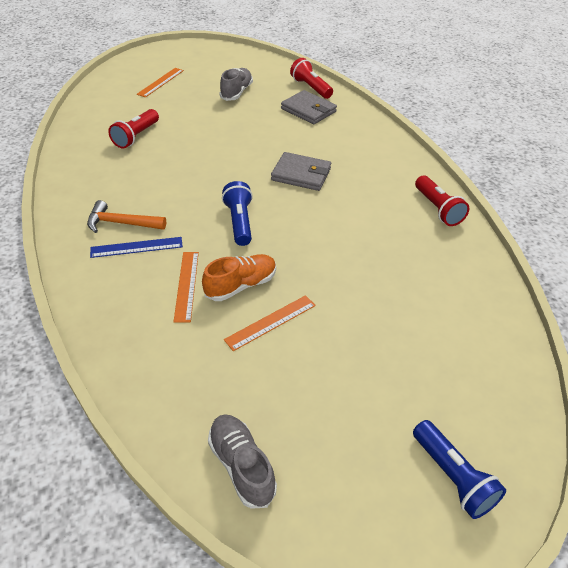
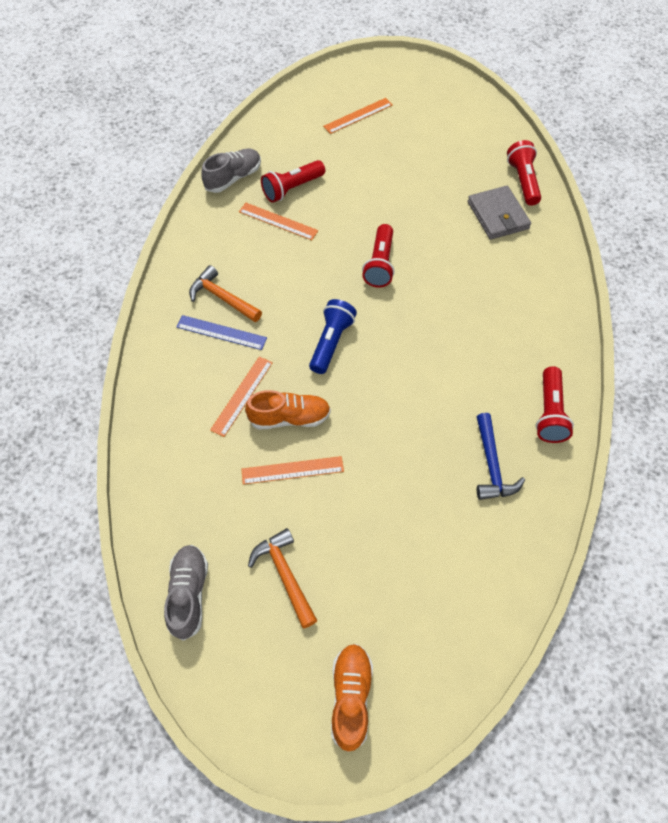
camera: 30 degrees right, 15 degrees up
(138, 159) = (278, 221): none -> orange ruler
(236, 92) = (432, 159): grey shoe -> grey shoe (233, 178)
(242, 161) = (380, 264): none -> red flashlight
(301, 174) = (431, 305): grey wallet -> none
(322, 406) = (285, 575): none -> orange hammer
(425, 256) = (491, 465): none -> blue hammer
(452, 476) = (351, 697): blue flashlight -> orange shoe

